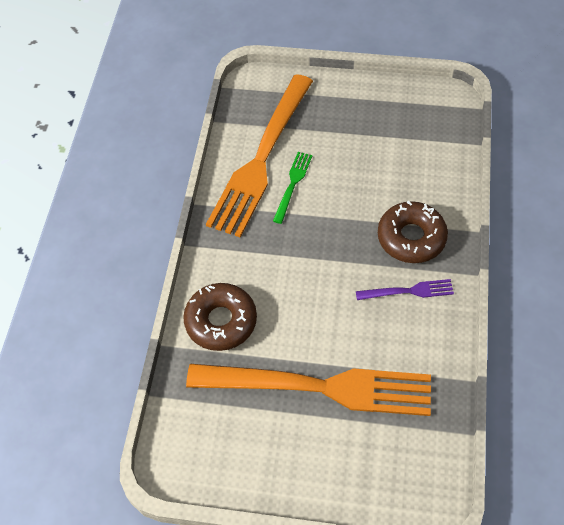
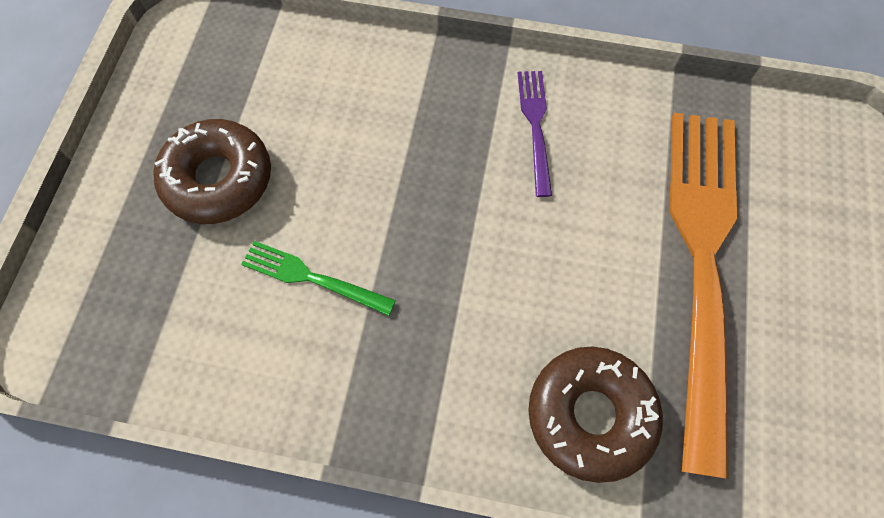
camera: 90 degrees left, 10 degrees up
(261, 159) = (245, 330): orange fork -> none
(411, 238) = (441, 112): brown donut -> brown donut (218, 179)

